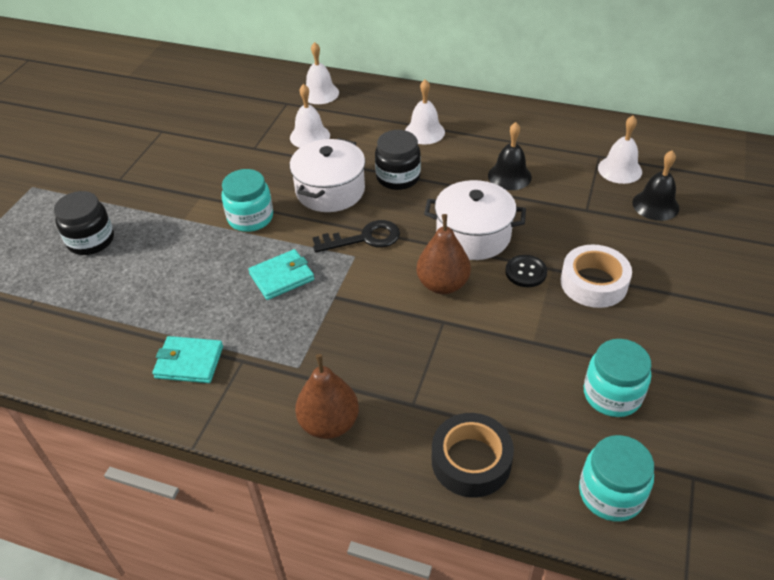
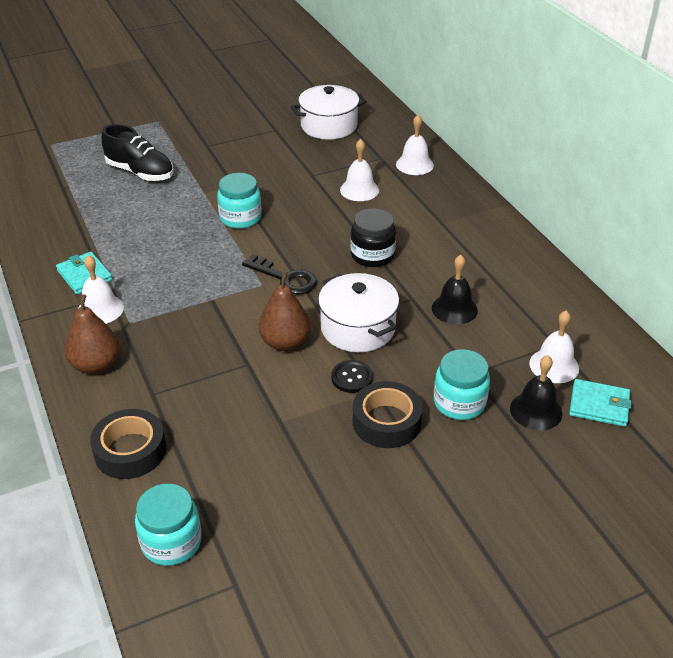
camera: 45 degrees right, 5 degrees down
(91, 240) = (140, 172): black jar -> black shoe
(282, 277) = (201, 266): turquoise wallet -> turquoise wallet (599, 405)
(330, 190) = (314, 234): white pot -> white pot (329, 126)
(424, 132) = (444, 237): white bell -> white bell (100, 309)
(593, 283) = (386, 421): white tape -> black tape
(612, 395) = (272, 494): turquoise jar -> turquoise jar (459, 403)

